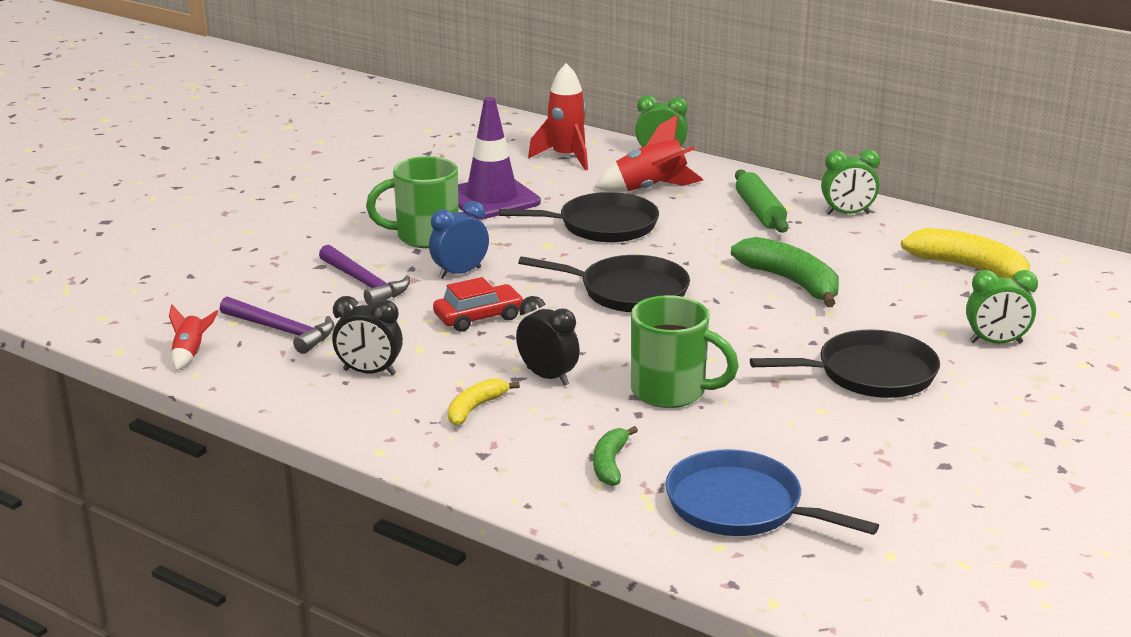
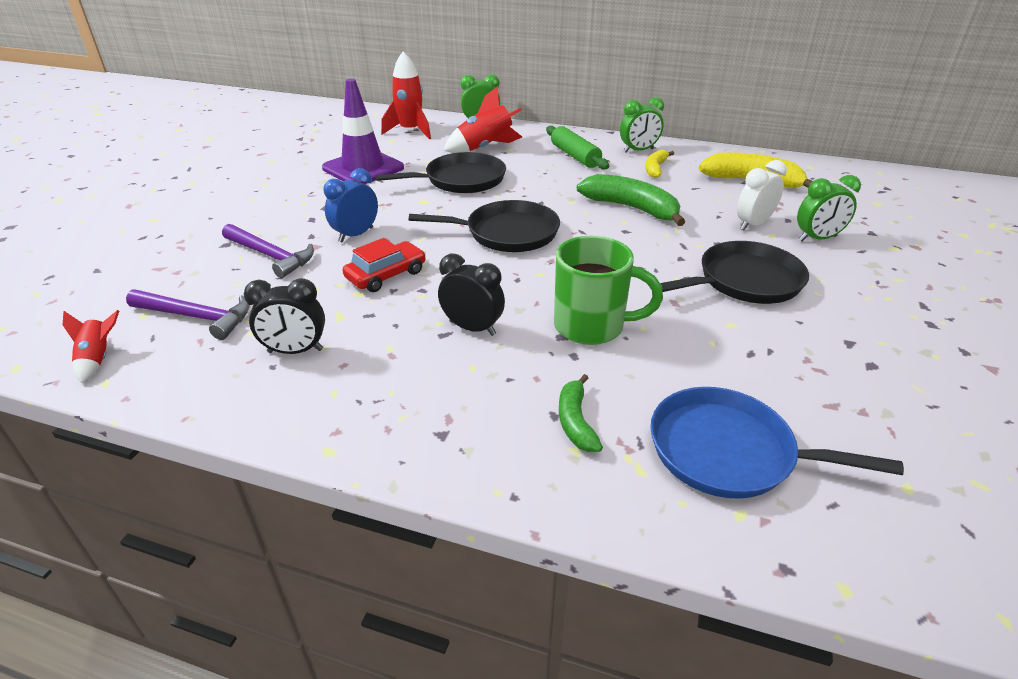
camera: 15 degrees left, 10 degrees up
(424, 237) = (315, 206): green mug -> none
(475, 408) = (415, 376): yellow banana -> yellow banana (655, 169)
(928, 318) = (753, 224): none -> white clock

